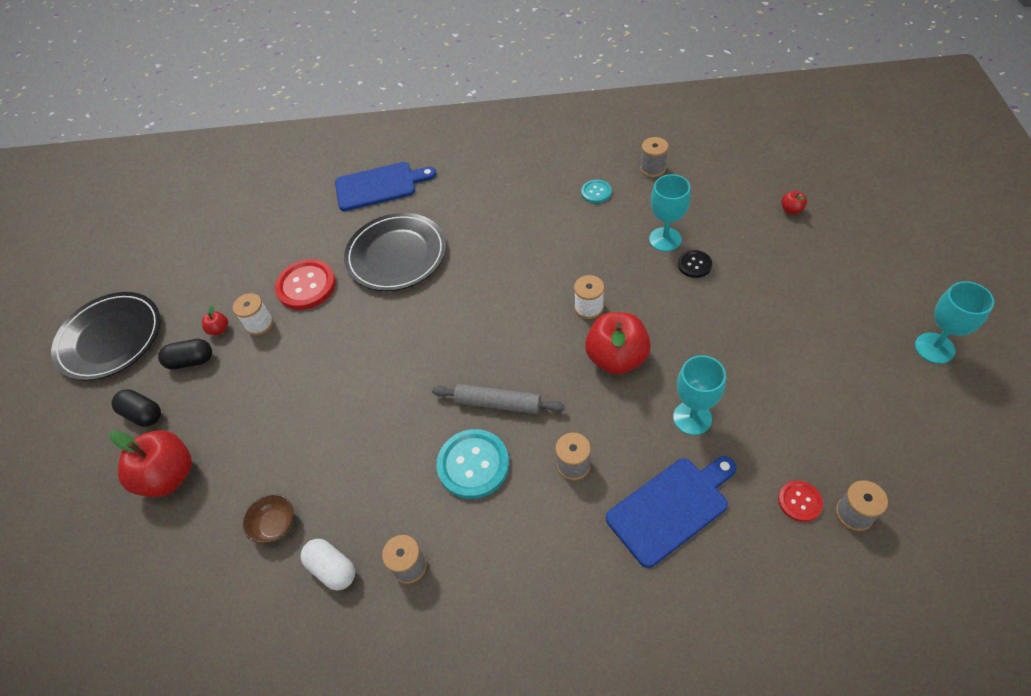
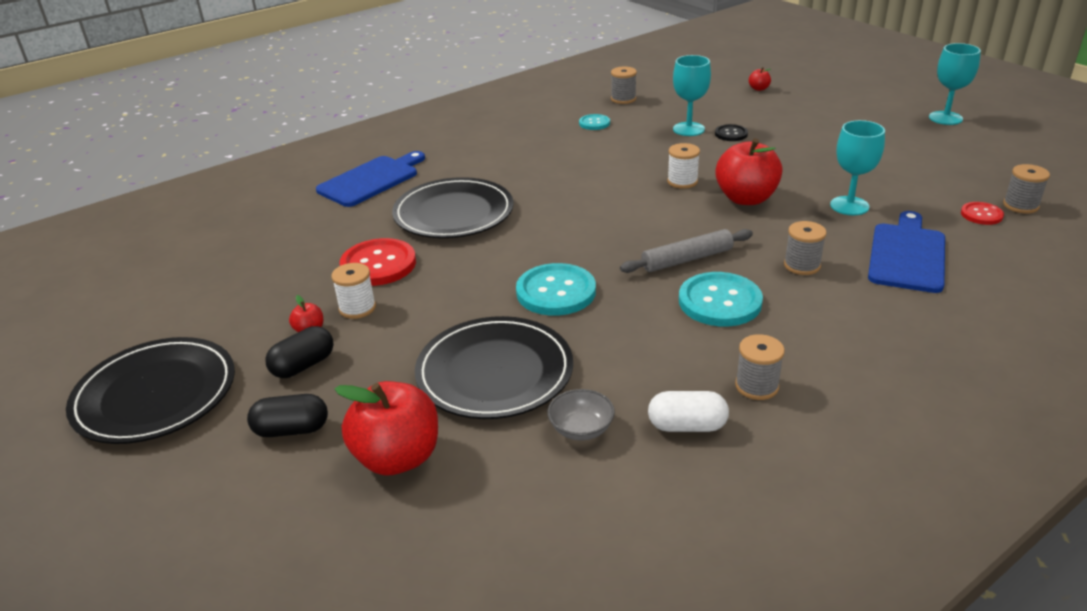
camera: 40 degrees left, 20 degrees down
(275, 525) = (581, 429): brown bowl -> grey bowl
(277, 438) = (495, 372): none -> black plate
(381, 383) = (556, 292): none -> turquoise button

